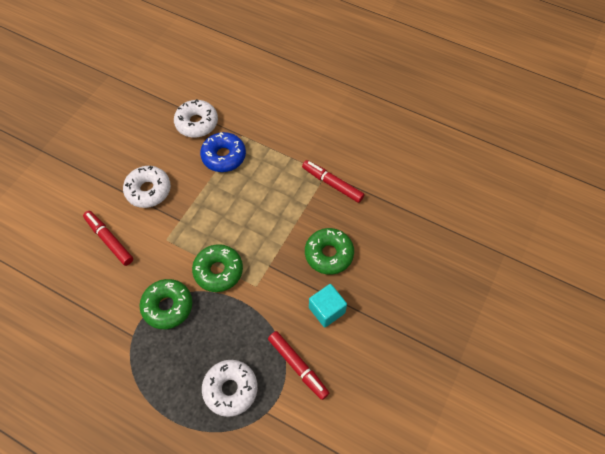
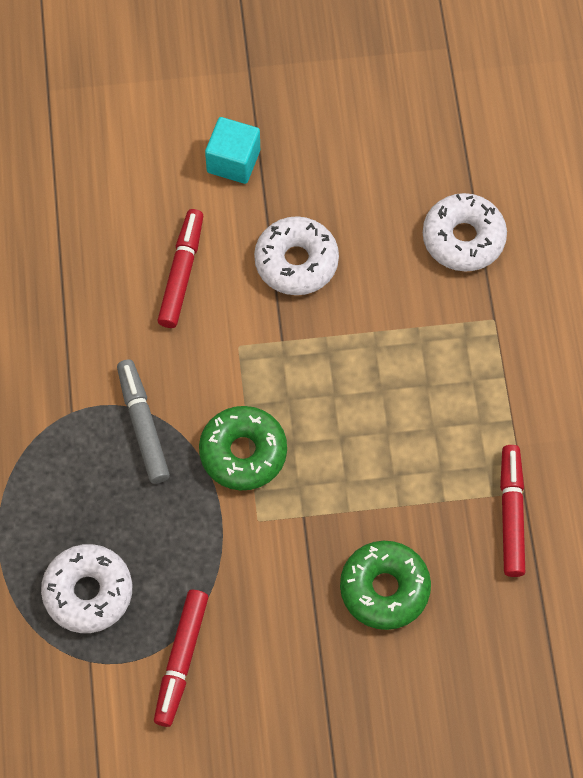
camera: 55 degrees right, 5 degrees up
(167, 306) = (143, 425): green donut -> grey marker
(224, 156) = (435, 321): blue donut -> none
(327, 310) = (292, 644): turquoise cube -> turquoise cube (233, 161)

